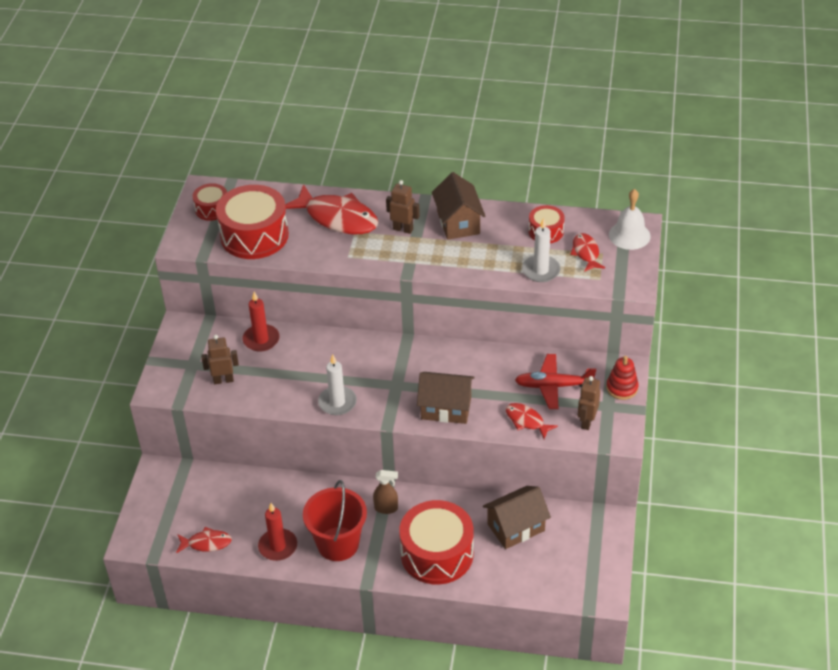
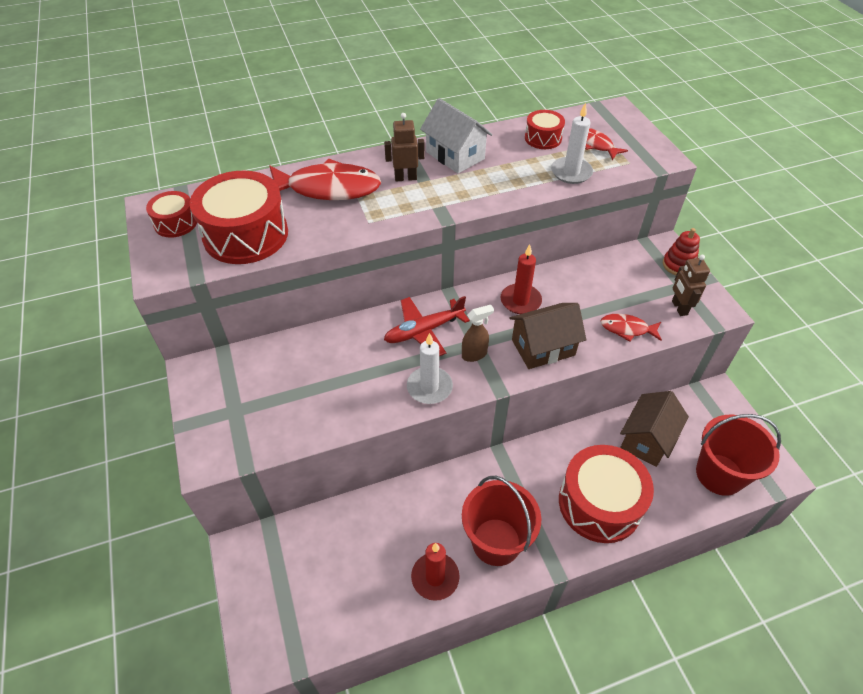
camera: 30 degrees left, 5 degrees up
(207, 543) = (352, 615): red fish -> none
(223, 380) = (283, 414): brown robot -> none
(261, 339) = (298, 351): red candle -> red candle (520, 301)
(386, 508) = (515, 477): brown spray bottle -> brown spray bottle (474, 354)
(458, 222) = (455, 155): brown house -> white house
(553, 386) = (620, 286): red plane -> red plane (424, 331)
(553, 576) = (719, 474): none -> red bucket
(629, 235) = (617, 119): white bell -> none

